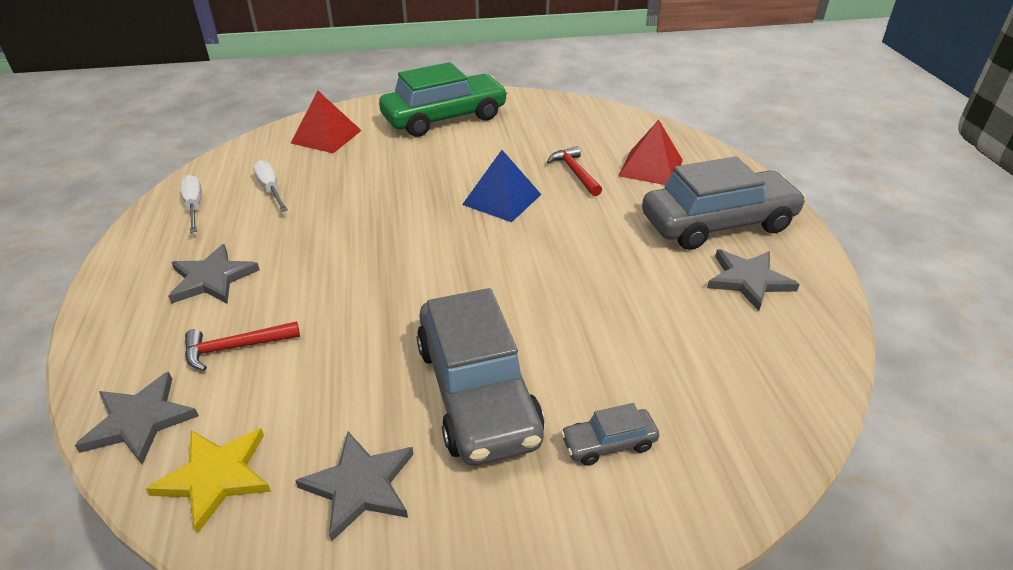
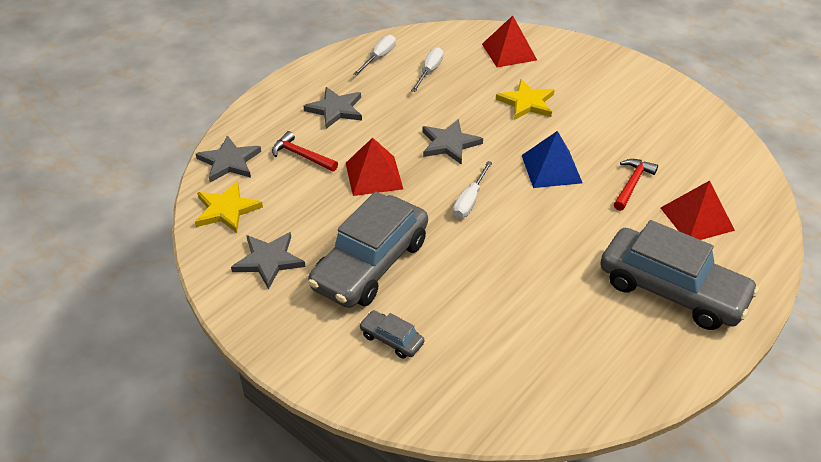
camera: 50 degrees right, 5 degrees up
(351, 310) = (373, 175): none -> red pyramid
(403, 164) = (526, 103): none -> yellow star
(445, 118) = (607, 83): green car -> none
(477, 267) = (470, 200): none -> white screwdriver
(748, 280) = (622, 337): grey star -> grey star (449, 144)

